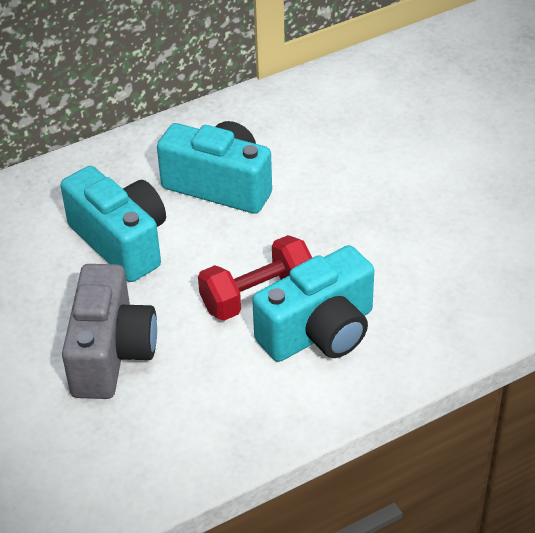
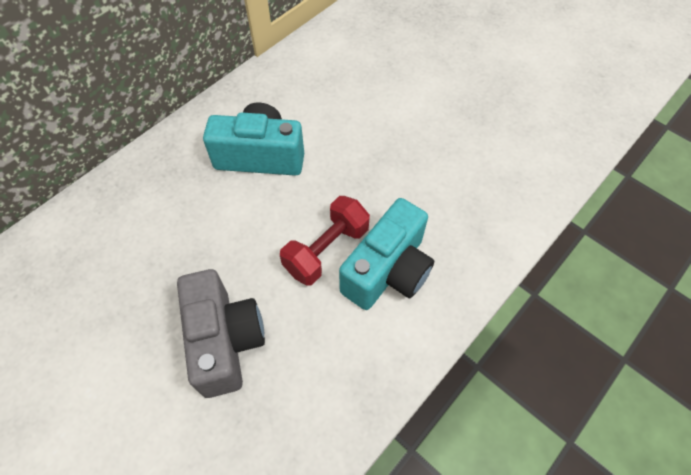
camera: 20 degrees left, 15 degrees up
(121, 242) = (197, 228): turquoise camera -> none

